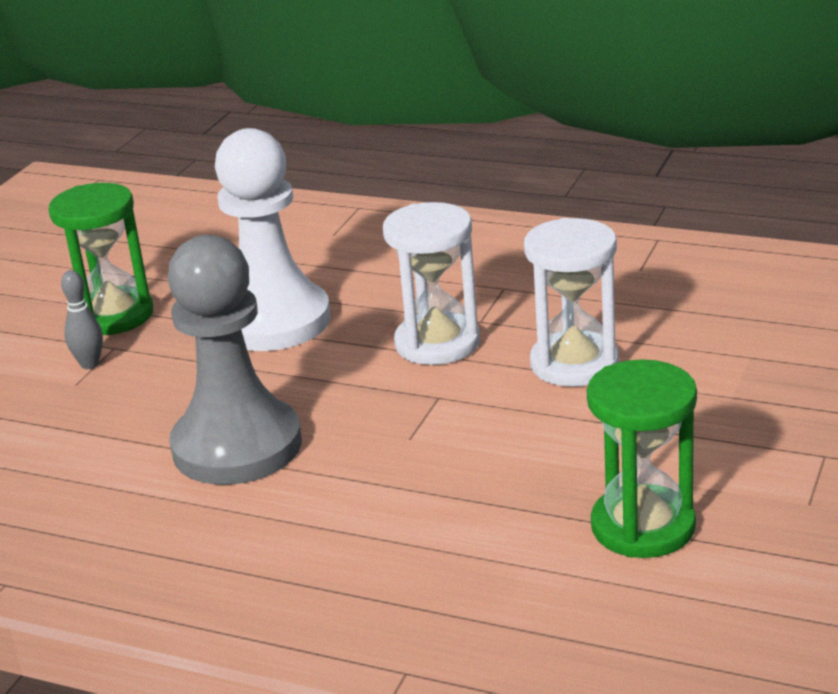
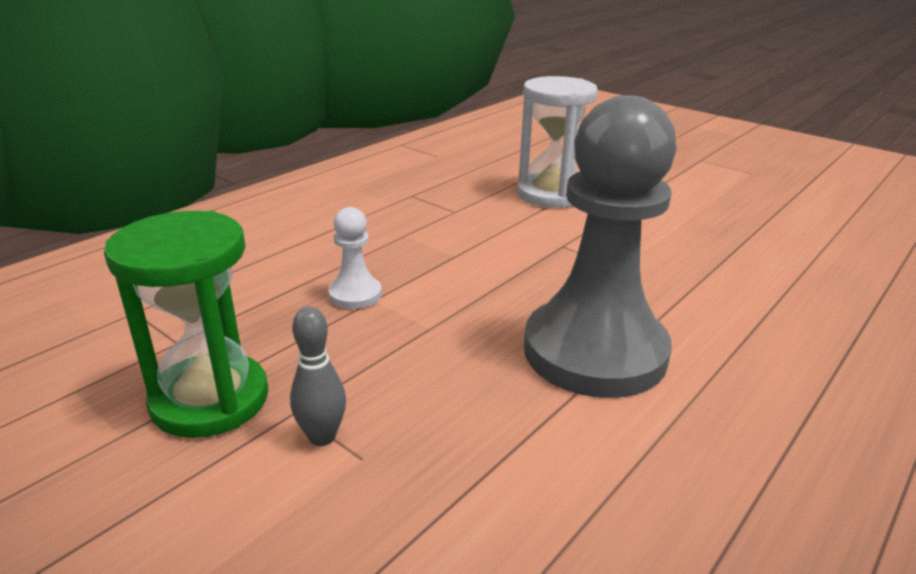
camera: 75 degrees left, 0 degrees up
(273, 321) = (355, 294): white pawn -> white pawn, size x0.42
(437, 343) = (476, 231): white hourglass -> none
(643, 526) = (771, 214): green hourglass -> none

